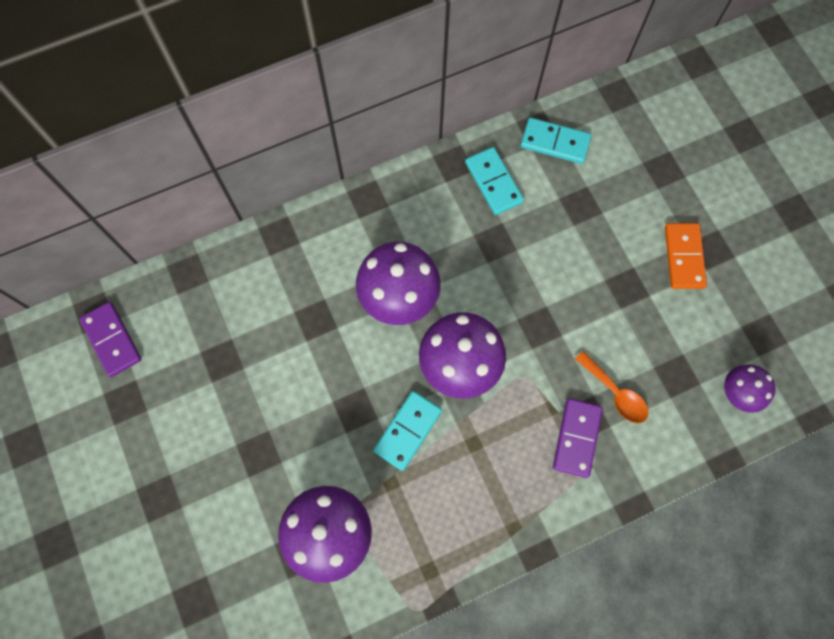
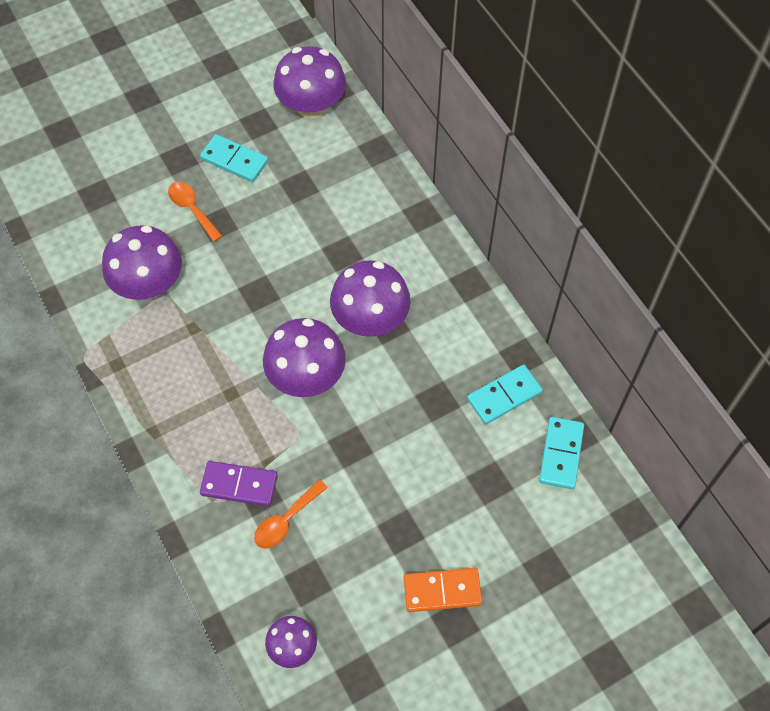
camera: 85 degrees right, 10 degrees down
(112, 340) = (311, 106): purple domino -> purple mushroom
(234, 482) = (192, 209): none -> orange spoon
(407, 430) = (241, 337): turquoise domino -> turquoise domino (234, 160)

